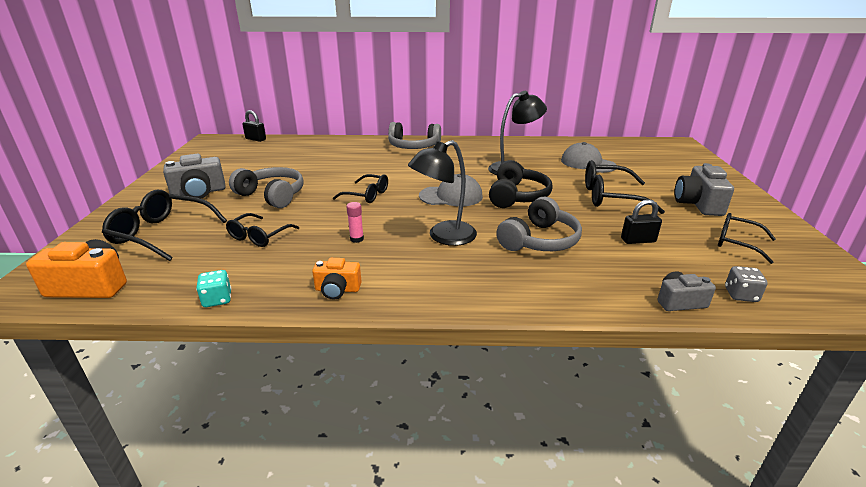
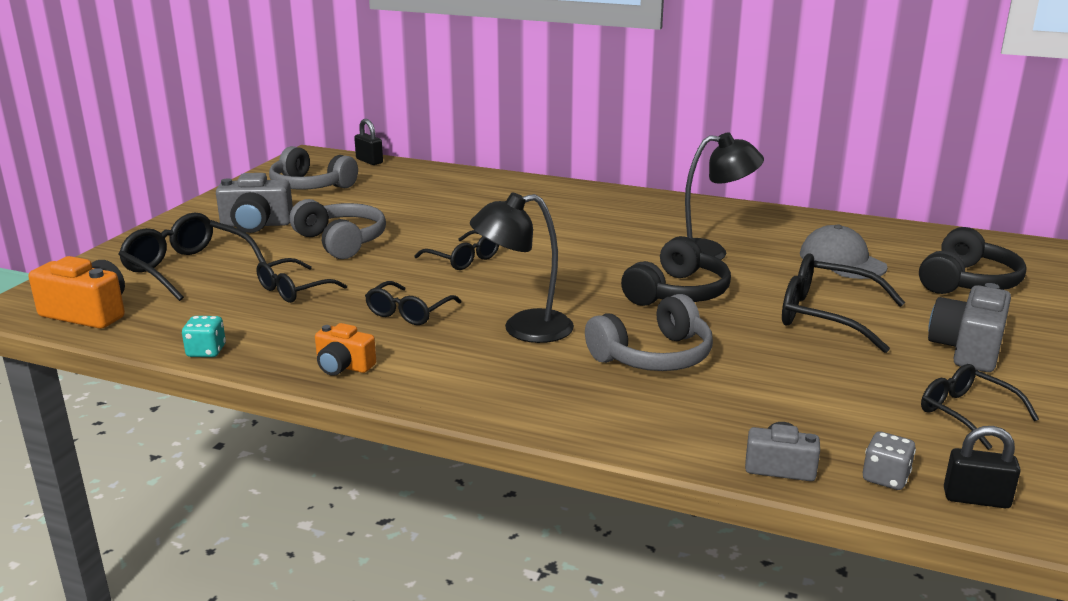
camera: 20 degrees right, 5 degrees down
(356, 239) = (408, 312): pink glue stick -> black glasses
(413, 146) = (584, 199): grey headphones -> grey headphones (310, 186)
(451, 196) = (579, 278): grey cap -> none
(638, 240) = (804, 382): black padlock -> black padlock (976, 499)
(659, 166) = (967, 282): none -> black headphones

